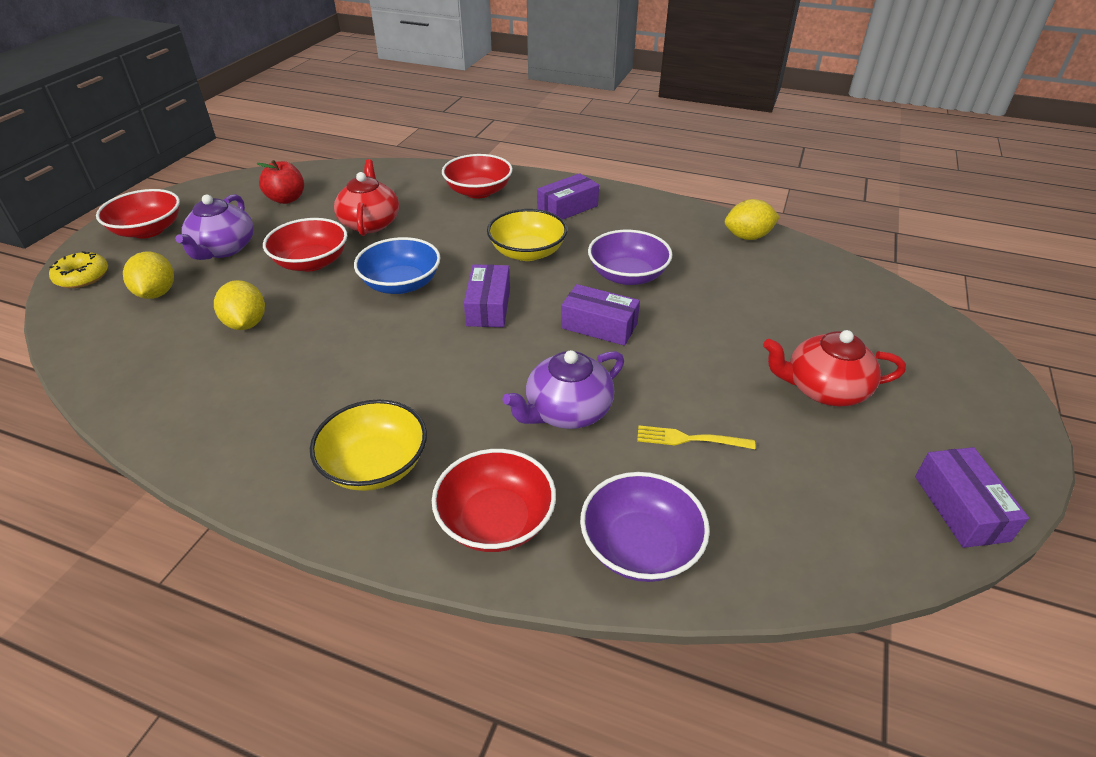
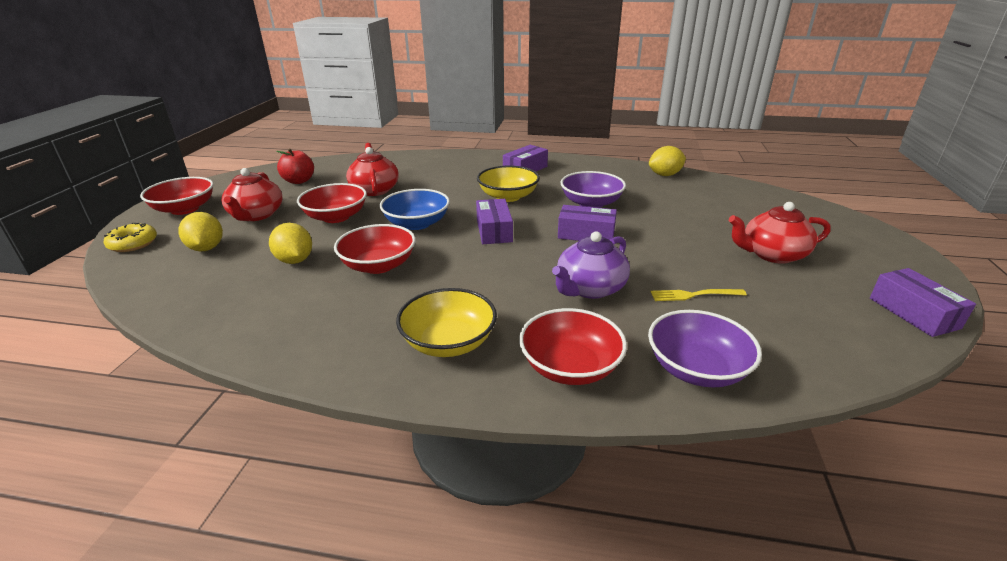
camera: 10 degrees left, 10 degrees down
(223, 249) = (256, 215): purple teapot -> red teapot
(478, 191) = (452, 165): red bowl -> red bowl (378, 265)

